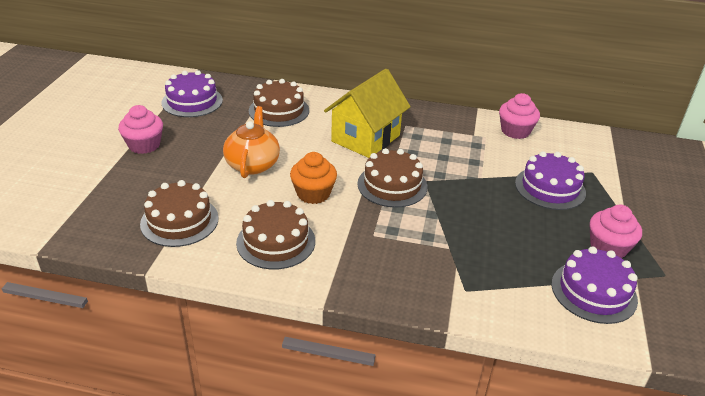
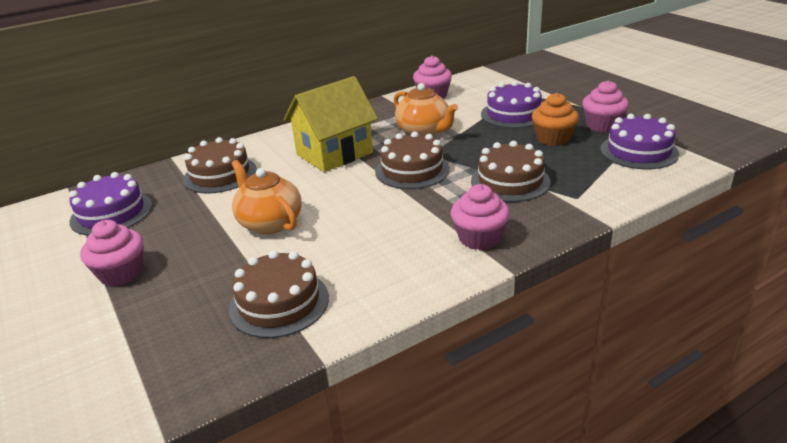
camera: 40 degrees left, 5 degrees down
(276, 242) = (395, 259): brown cake -> brown cake (510, 181)
(313, 194) = (363, 210): orange cupcake -> orange cupcake (553, 138)
(346, 267) = (479, 238): none -> pink cupcake
(365, 138) = (334, 154): yellow house -> yellow house turned 60 degrees clockwise
(454, 159) = (424, 131): none -> orange teapot

